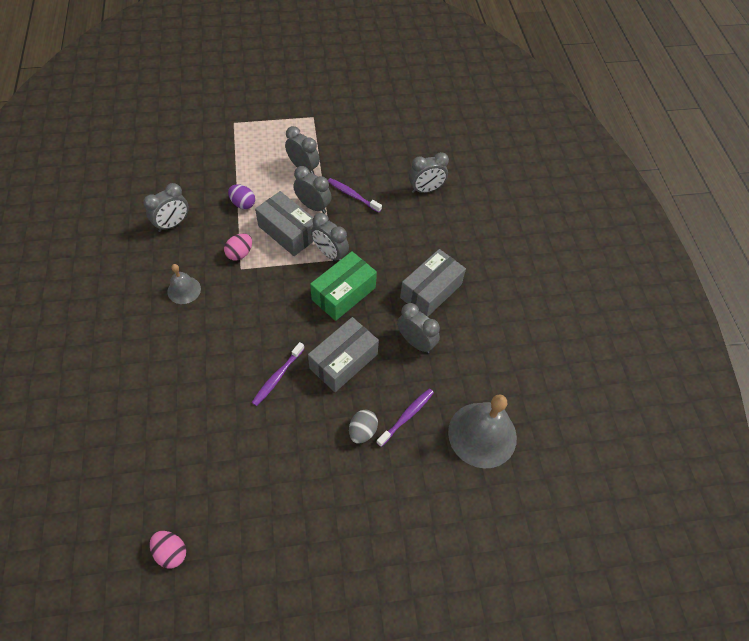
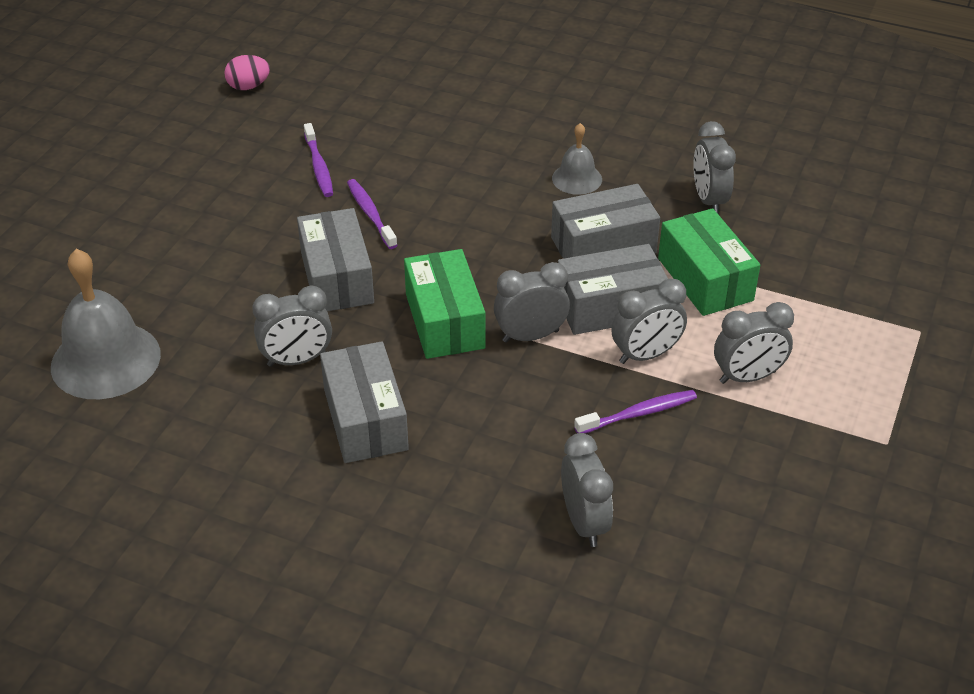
camera: 125 degrees right, 15 degrees down
(240, 253) = (603, 245): pink egg -> grey box
(243, 204) = (705, 279): purple egg -> green box
(362, 431) = (227, 256): grey egg -> none
(406, 416) = (204, 302): purple toothbrush -> purple toothbrush (319, 167)
(426, 190) = (584, 523): grey clock -> grey clock turned 150 degrees clockwise

